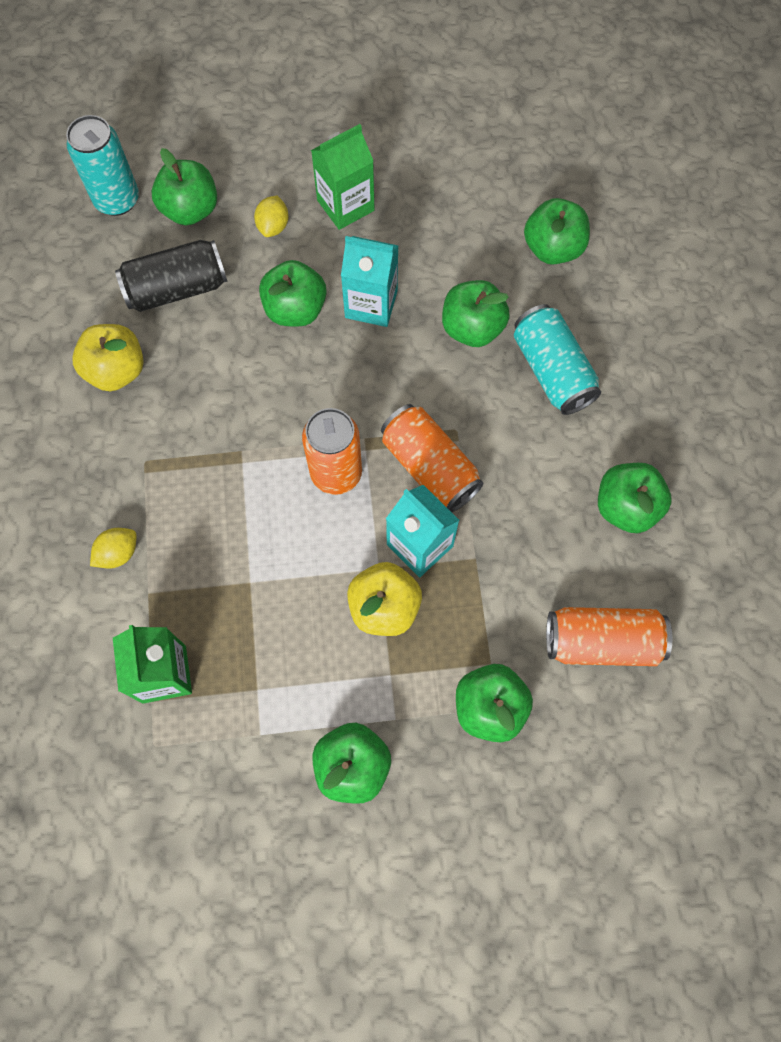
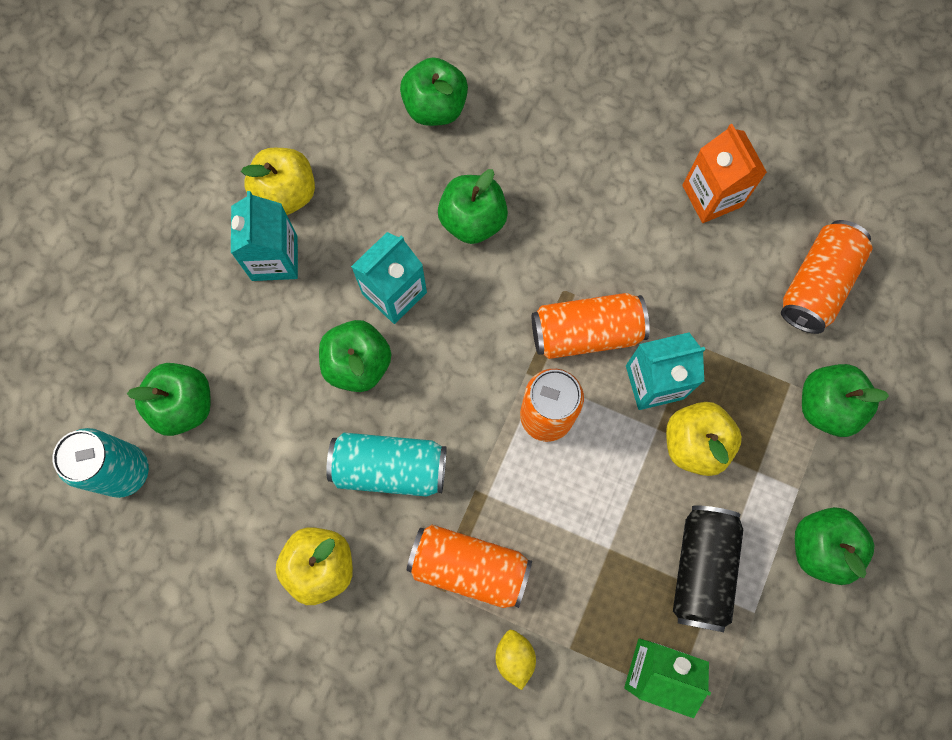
camera: 60 degrees left, 5 degrees up
(174, 479) = (469, 567): none -> orange can
(177, 289) = (266, 462): black can -> black can (701, 568)
(273, 226) = (254, 336): yellow lemon -> none
(345, 205) = (274, 258): green carton -> turquoise carton
(404, 184) = (286, 193): none -> yellow apple
(552, 371) = (554, 179): turquoise can -> turquoise can (389, 468)
(626, 507) = (712, 196): green apple -> orange carton

